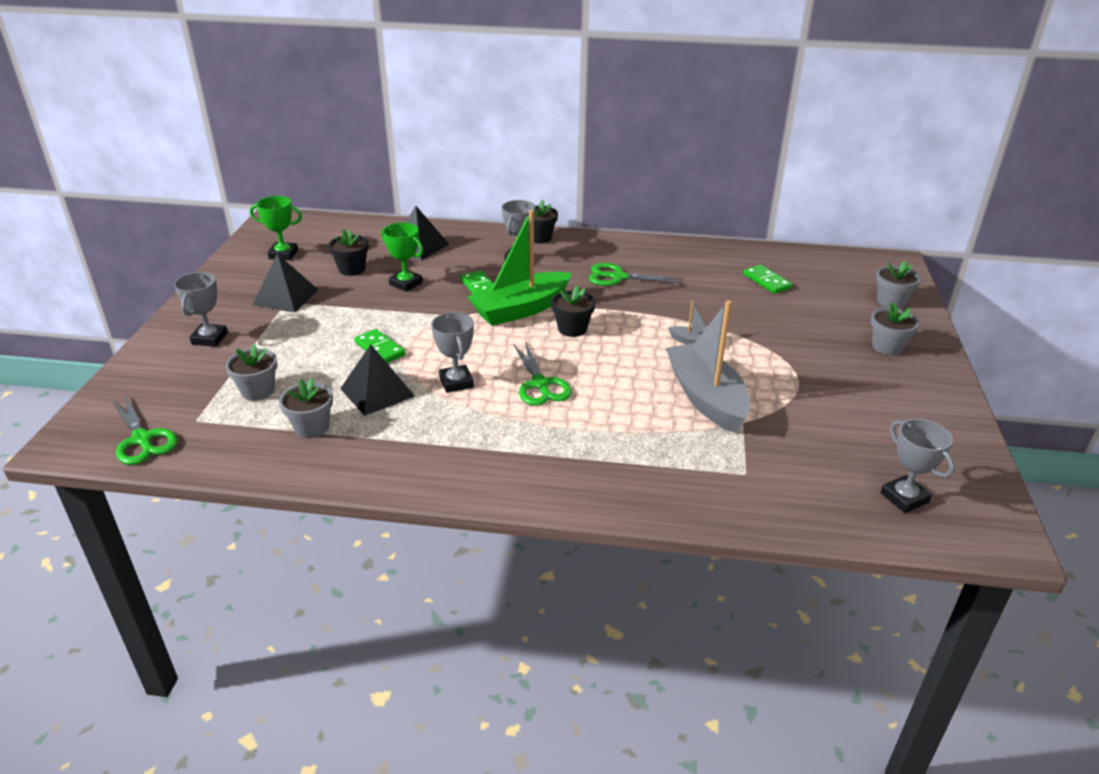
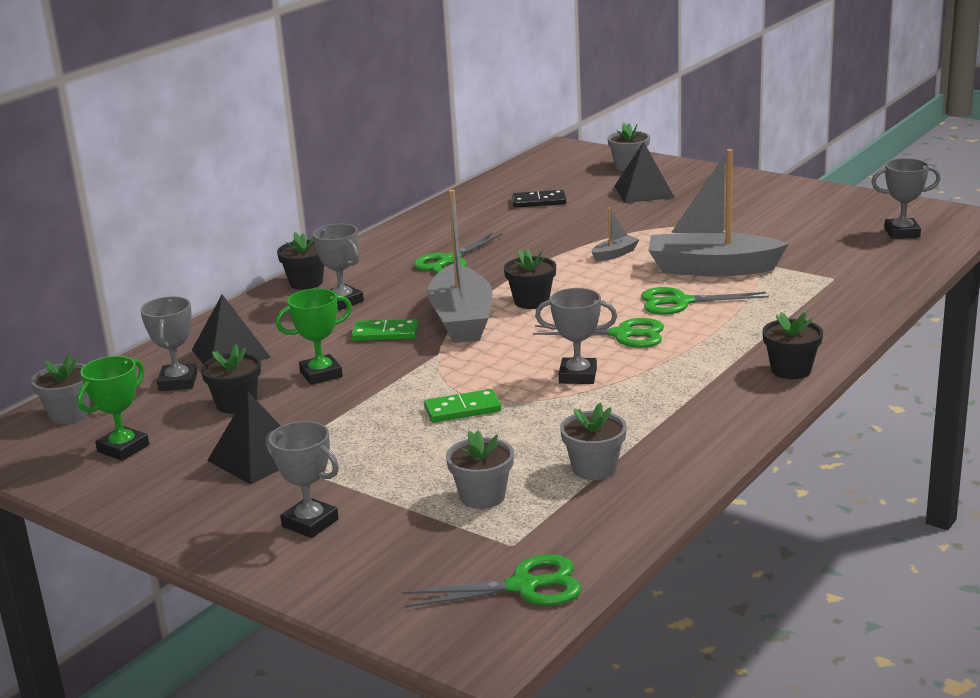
camera: 60 degrees left, 10 degrees down
(372, 243) = (178, 382): none -> grey trophy
(377, 392) = (556, 422): black pyramid -> black pyramid (643, 192)
(520, 309) = (461, 320): green boat -> grey boat
(526, 488) = (791, 370): none -> black flower pot
(623, 398) = (681, 302): none -> green scissors
(766, 281) = (539, 201): green domino -> black domino
(887, 347) = (697, 186): grey flower pot -> grey flower pot (69, 414)

